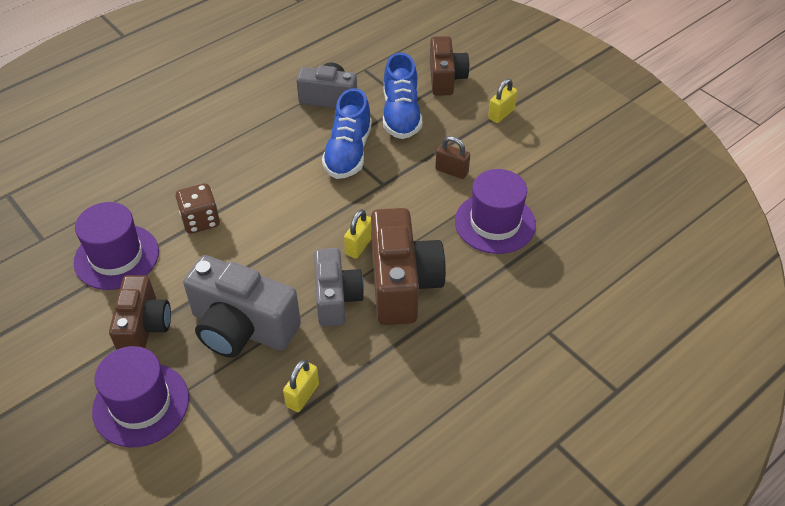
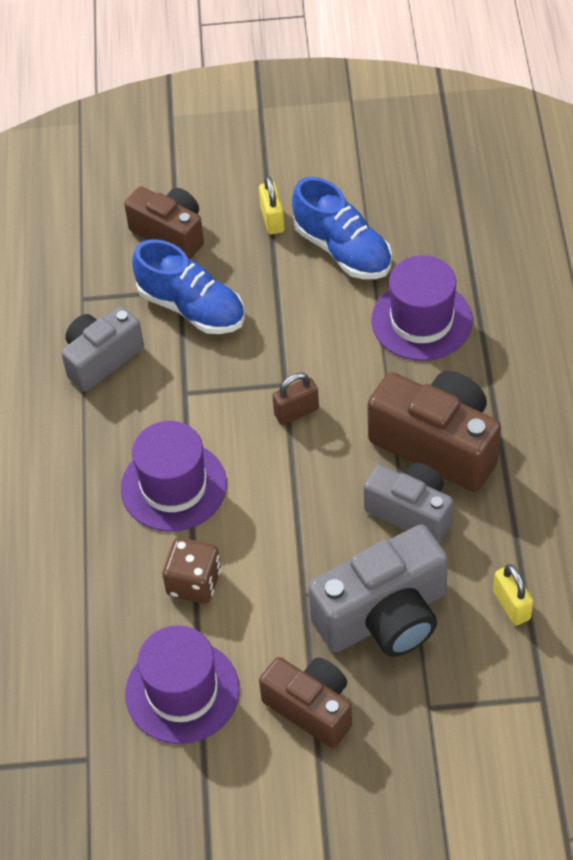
camera: 50 degrees left, 5 degrees up
(141, 404) = (416, 756): purple hat -> purple hat (174, 486)
(348, 152) = (208, 389): blue shoe -> blue shoe (343, 250)
(359, 246) = (356, 454): yellow padlock -> none
(451, 171) = (318, 313): brown padlock -> brown padlock (296, 412)

